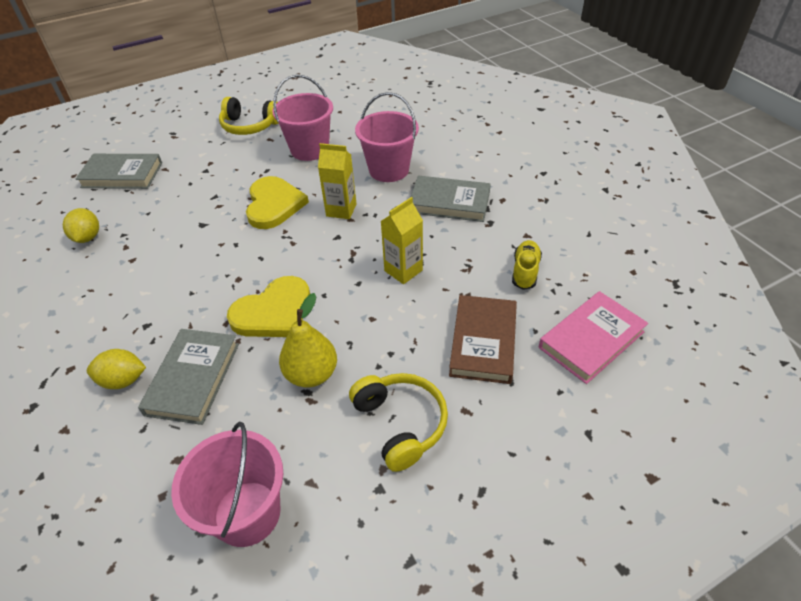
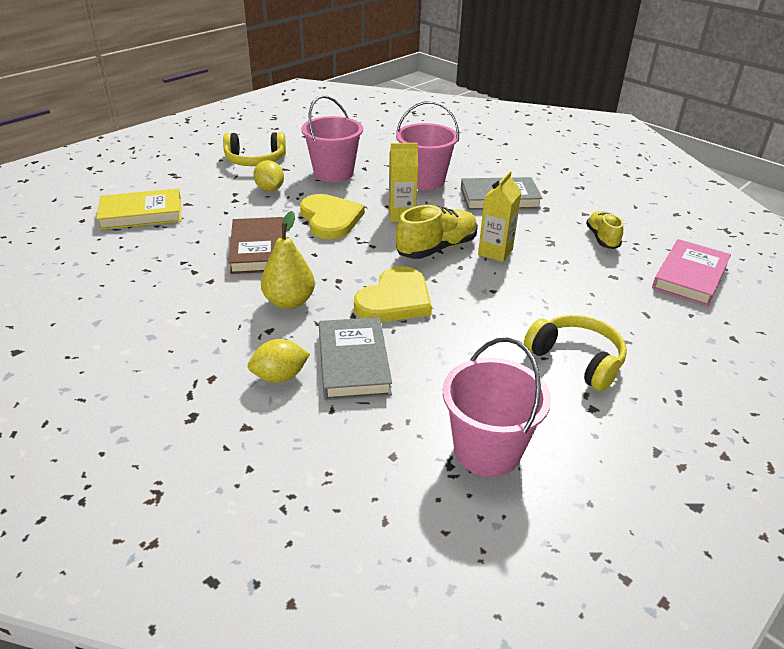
camera: 20 degrees left, 10 degrees down
(88, 237) = (143, 269): yellow lemon -> yellow lemon (270, 189)
(122, 175) = (141, 214): grey book -> yellow book
(311, 374) = (468, 339): yellow pear -> yellow pear (289, 302)
(349, 256) = (437, 248): none -> yellow shoe
(483, 342) = (604, 292): brown book -> brown book (258, 250)

